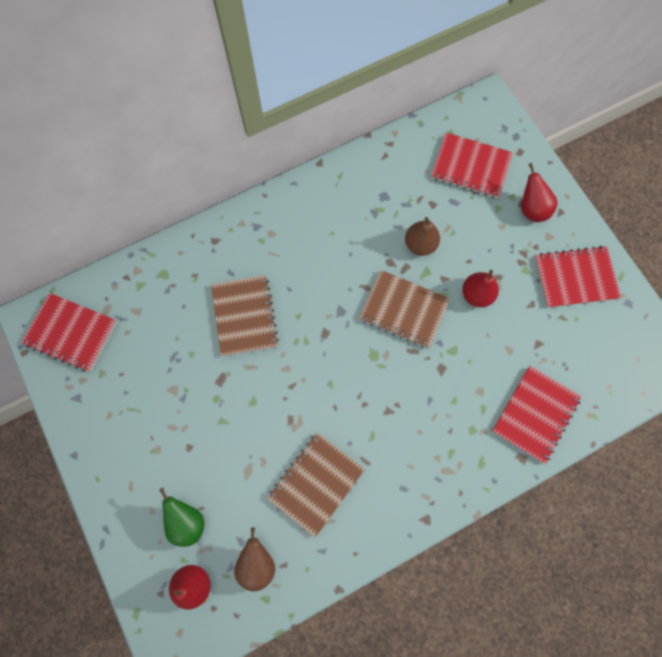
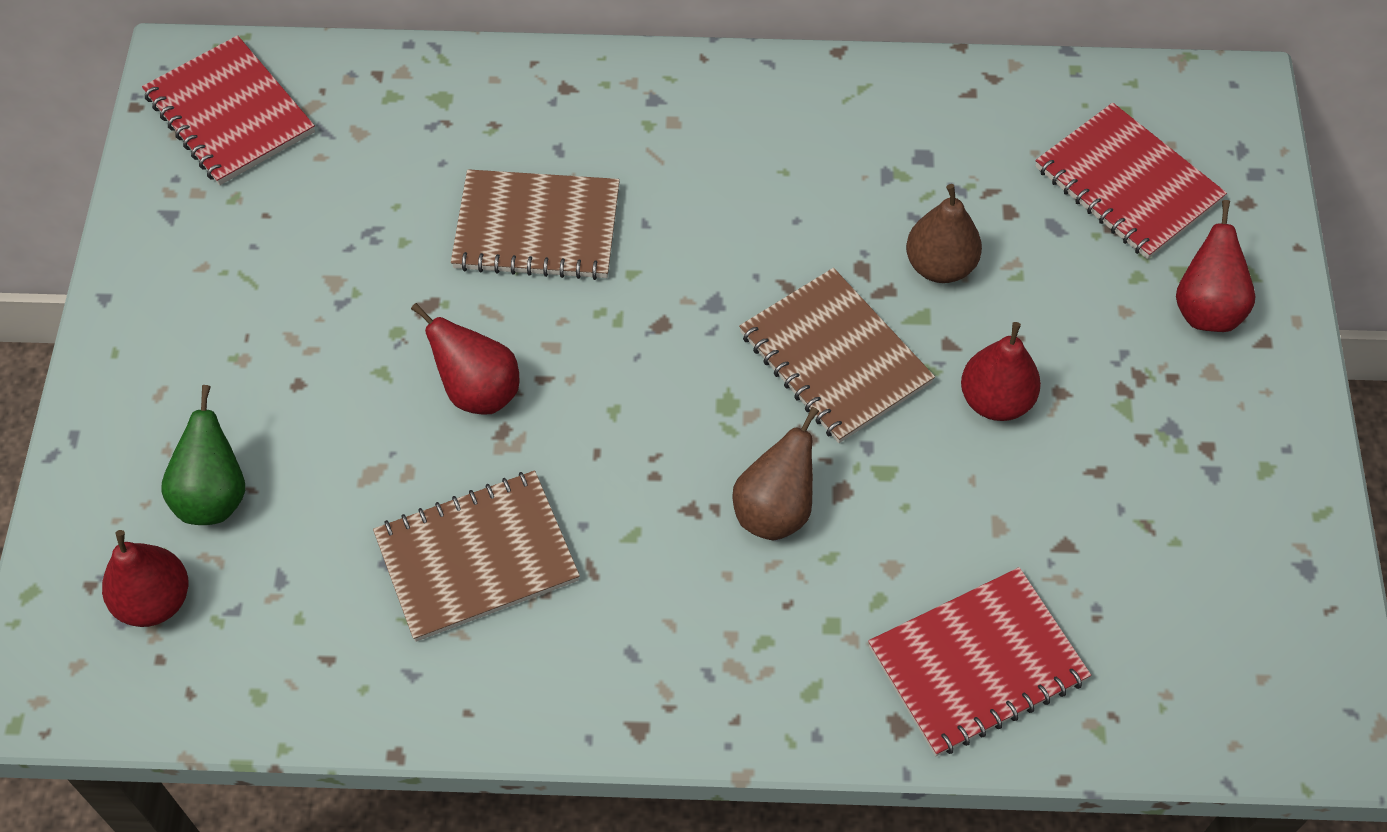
camera: 30 degrees right, 15 degrees down
(245, 316) = (537, 228): brown notebook -> brown notebook turned 75 degrees clockwise
(257, 562) = (285, 628): brown pear -> brown pear (775, 510)
(268, 407) = (478, 391): none -> red pear
(575, 278) = (1220, 469): red notebook -> none

